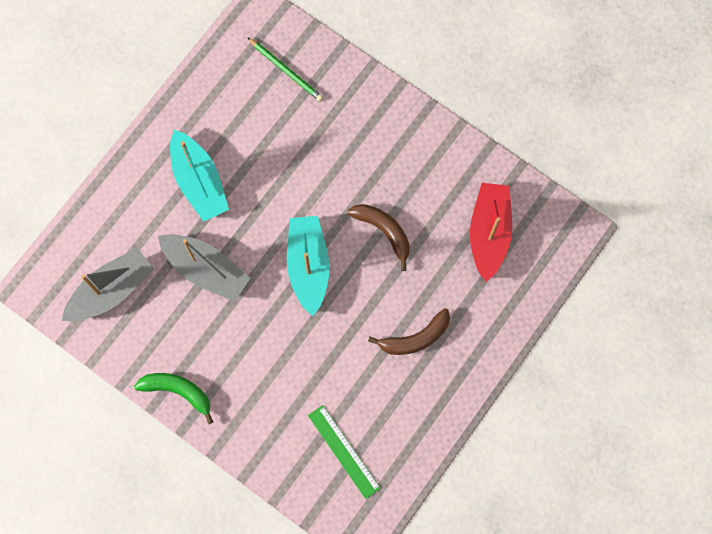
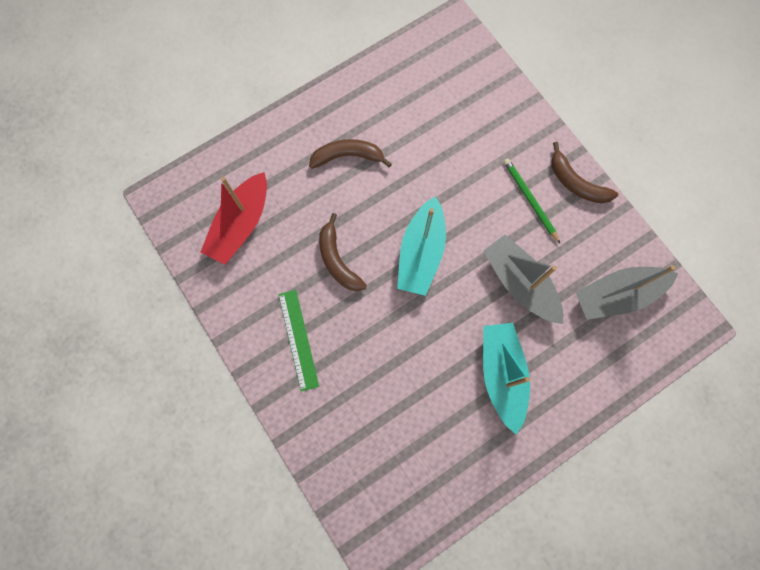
camera: 160 degrees left, 0 degrees up
(178, 391) = (576, 183): green banana -> brown banana
(286, 71) = (372, 466): green pencil -> green pencil (530, 200)
(343, 451) = (445, 88): green ruler -> green ruler (298, 339)

